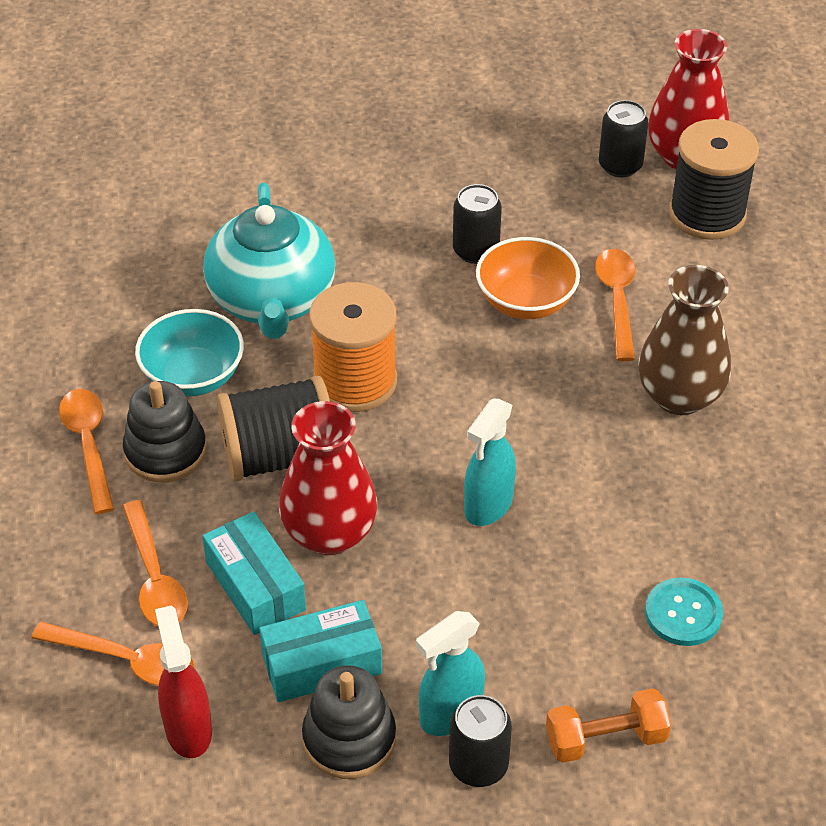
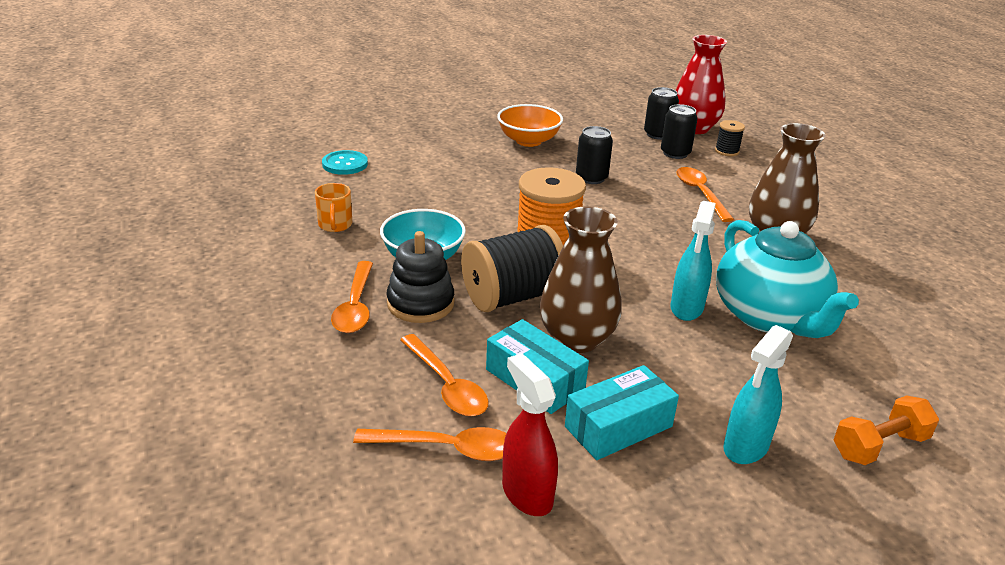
camera: 15 degrees left, 15 degrees down
(88, 445) = (355, 306): orange spoon -> orange spoon turned 150 degrees counterclockwise
(102, 303) = (335, 225): none -> orange mug
(272, 300) = (463, 213): turquoise teapot -> turquoise teapot (769, 316)
(329, 533) = (577, 339): red vase -> brown vase
(349, 739) = (673, 479): black stacking toy -> none
(478, 765) = (793, 481): black can -> black can (675, 153)
(525, 302) = (641, 199): orange bowl -> orange bowl (528, 141)
(683, 613) = (873, 355): turquoise button -> turquoise button (345, 164)
(707, 214) = (727, 151): black spool -> black spool, size x0.47

